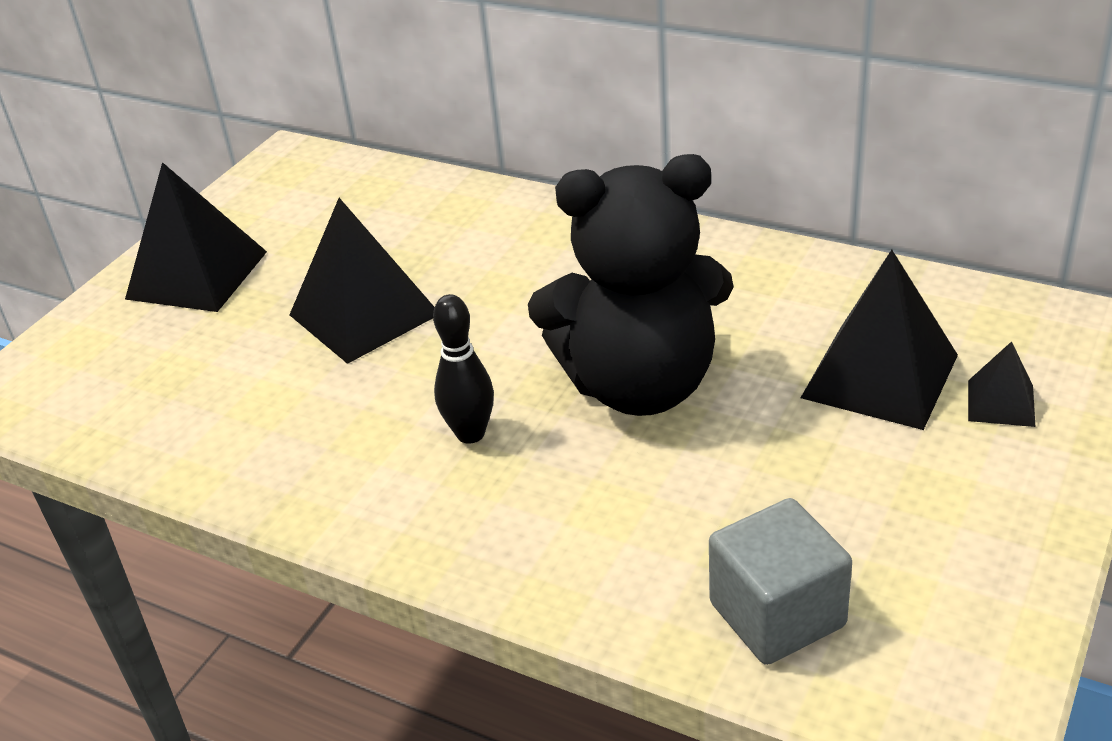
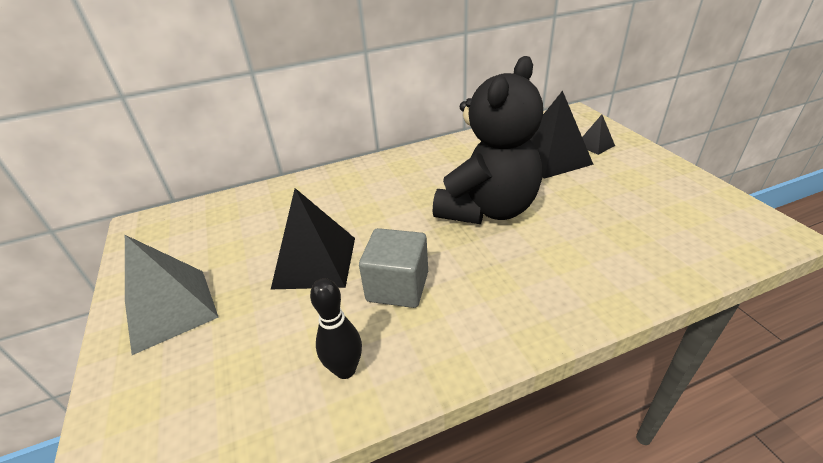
camera: 50 degrees left, 0 degrees up
(197, 275) = (170, 309): black pyramid -> grey pyramid
(470, 434) = (459, 272): black bowling pin -> black bowling pin (345, 369)
(777, 614) = (677, 245): grey cube -> grey cube (397, 286)

